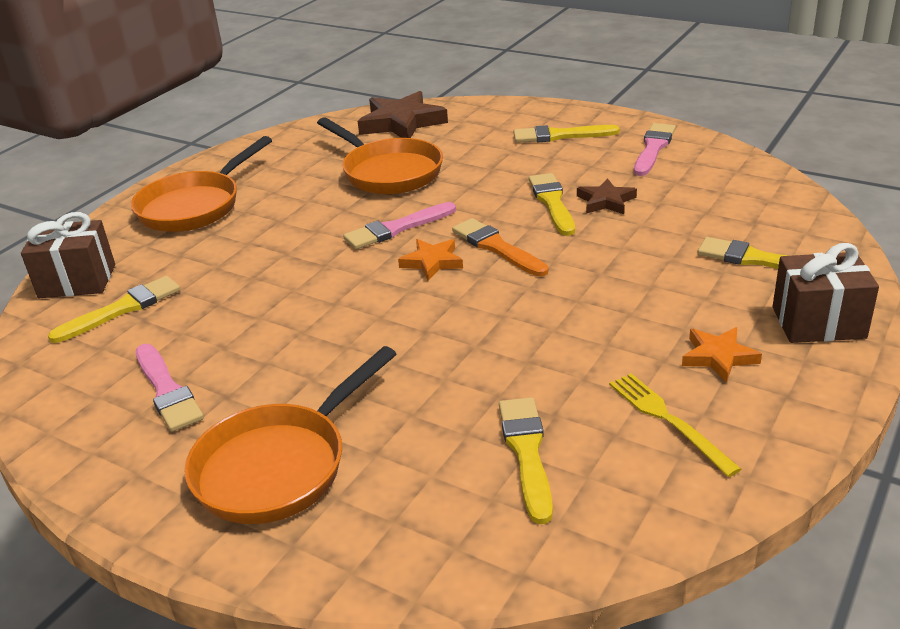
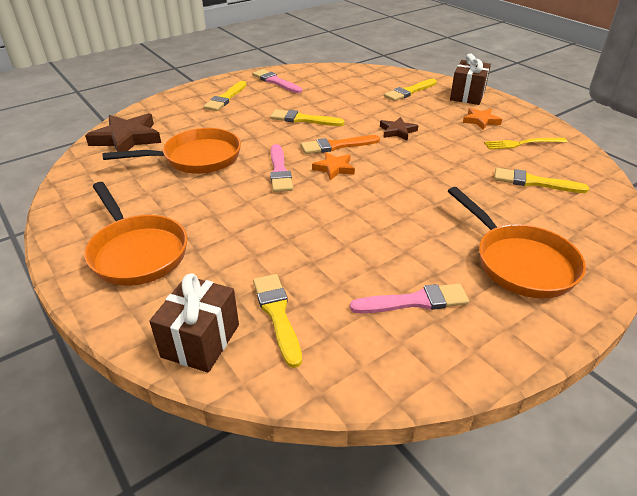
camera: 70 degrees left, 5 degrees up
(606, 201) = (318, 106): brown star -> brown star (397, 131)

